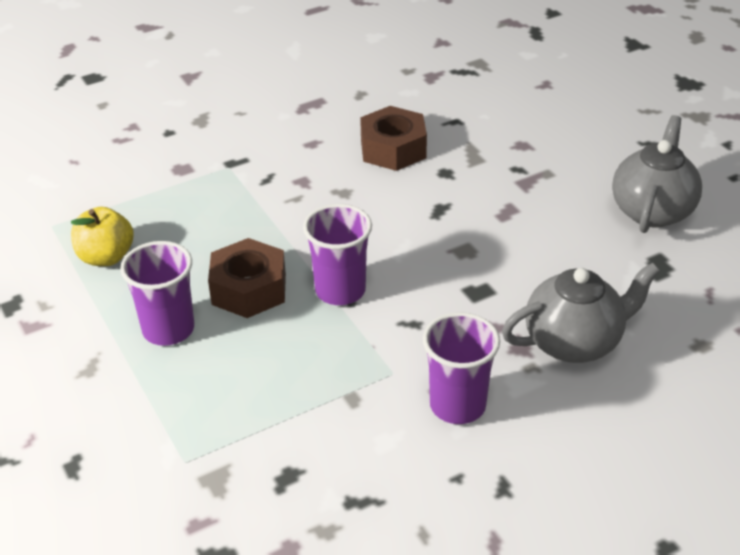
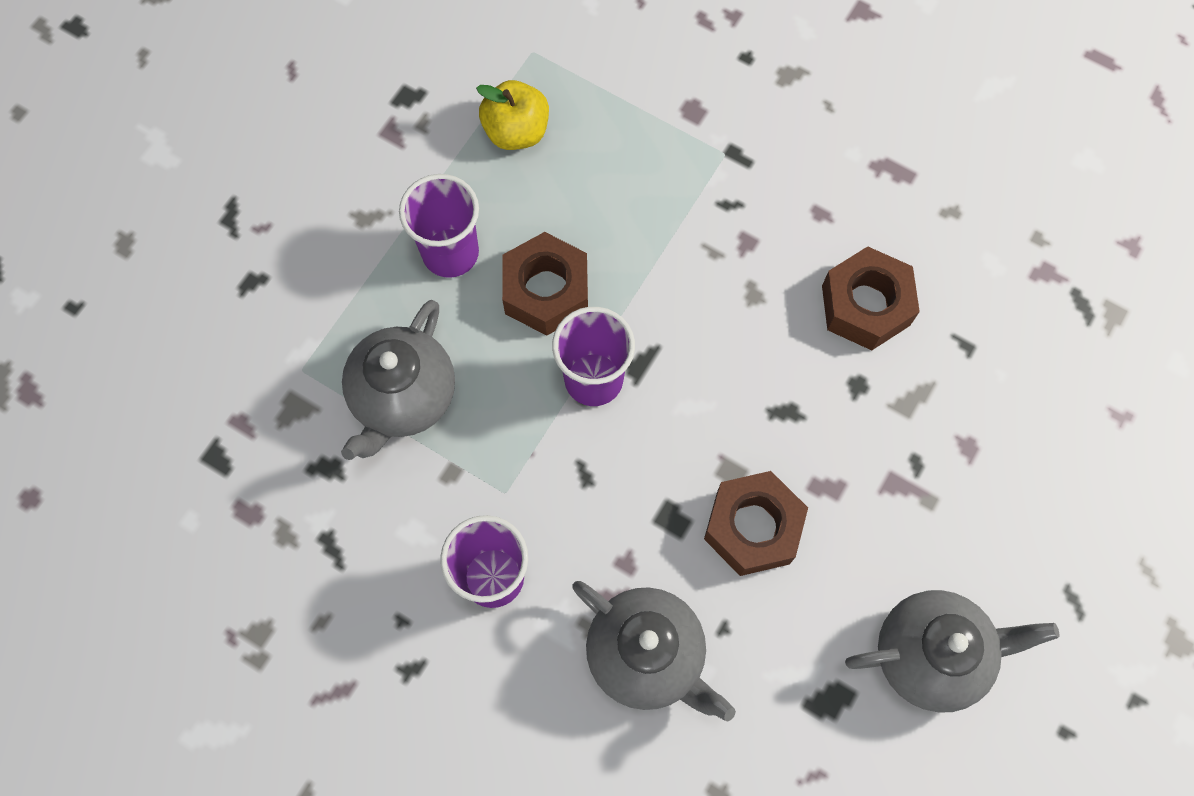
camera: 60 degrees right, 30 degrees up
(265, 403) = (403, 397): none -> grey teapot
(512, 255) = (753, 527): none -> brown nut

